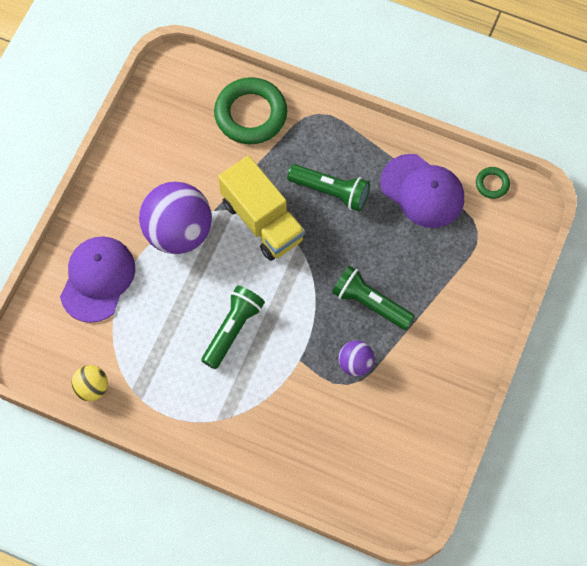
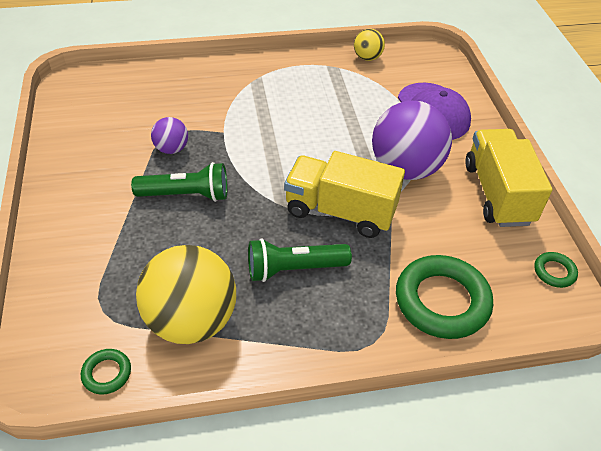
camera: 145 degrees right, 20 degrees down
(129, 169) = (498, 193): none -> yellow truck
(156, 91) = (554, 272): none -> green ring
(232, 329) = (296, 127): green flashlight -> none
(422, 191) = (191, 320): purple cap -> yellow ball

